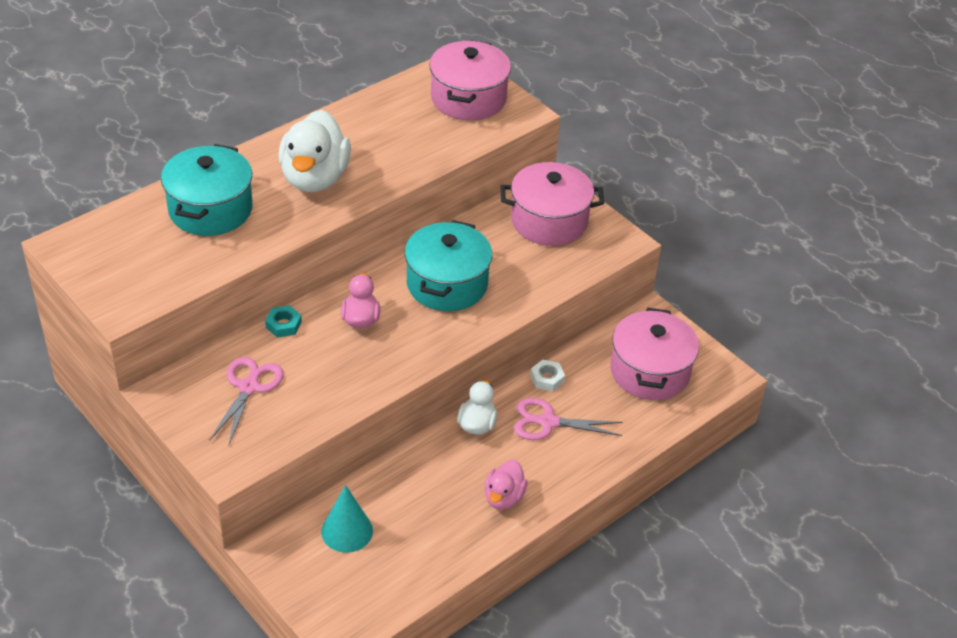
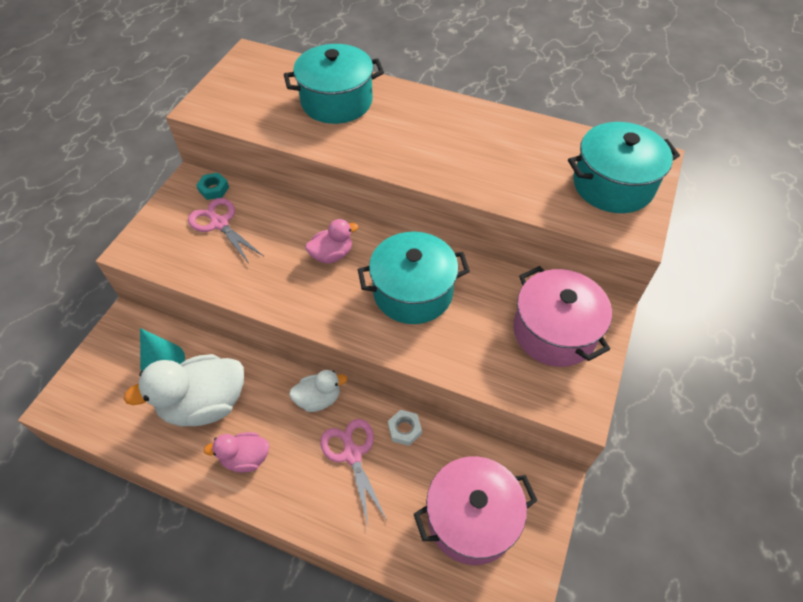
camera: 65 degrees right, 10 degrees up
(249, 387) = (219, 223): pink scissors -> pink scissors turned 120 degrees counterclockwise
(283, 325) = (296, 212): turquoise nut -> turquoise nut (214, 189)
(315, 178) = (418, 138): white duck -> white duck (205, 404)
(468, 98) = (612, 185): pink pot -> turquoise pot

